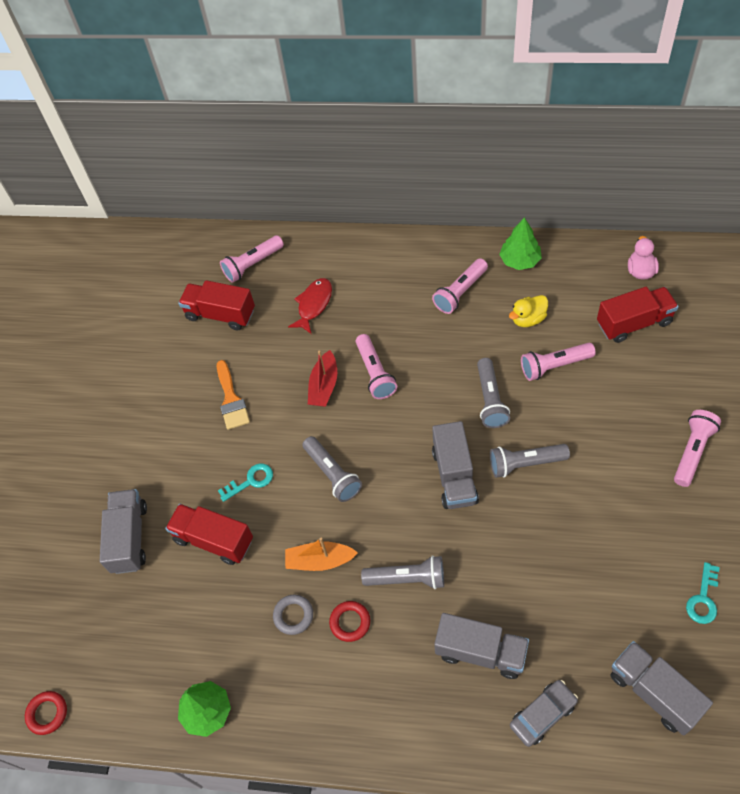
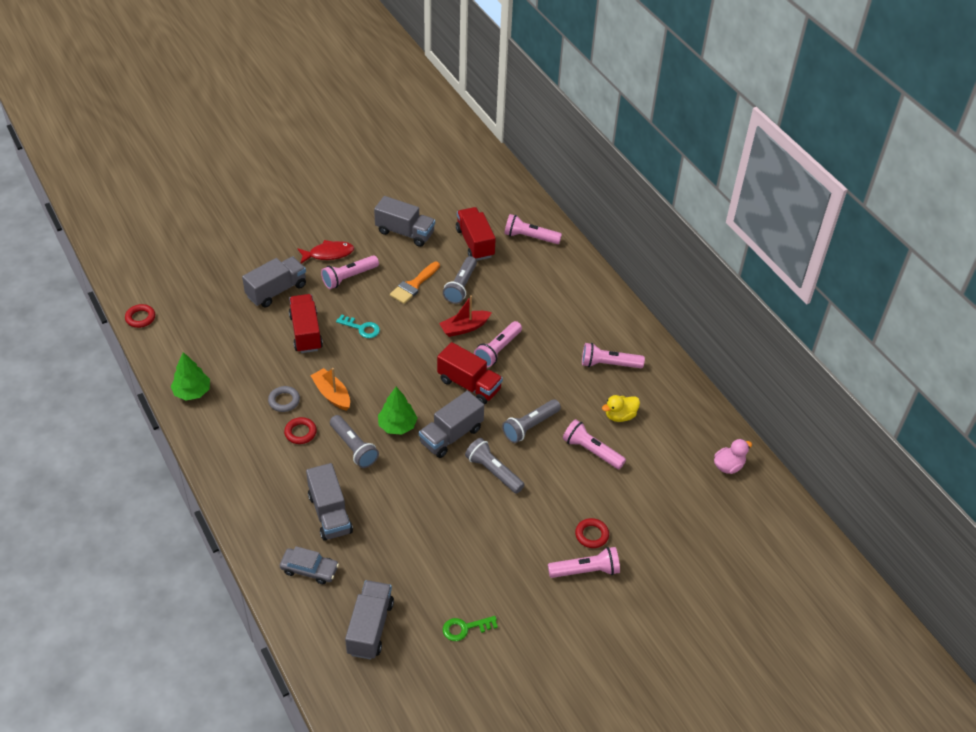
camera: 45 degrees right, 10 degrees down
(153, 368) = (405, 232): none -> grey truck
(170, 454) = (349, 277): none -> pink flashlight
(313, 305) = (525, 287): red fish -> red fish (328, 254)
(332, 474) = (400, 368): grey flashlight -> grey flashlight (461, 286)
(519, 260) = (670, 386): green tree -> green tree (397, 425)
(528, 319) = (620, 416): yellow duck -> yellow duck turned 45 degrees counterclockwise
(634, 323) = (673, 483): red truck -> red truck (469, 385)
(653, 423) = (591, 535): none -> red ring
(703, 598) = (465, 628): turquoise key -> green key

